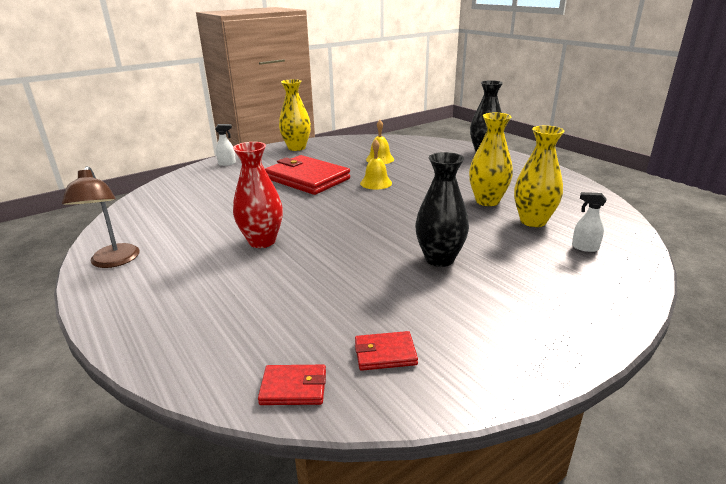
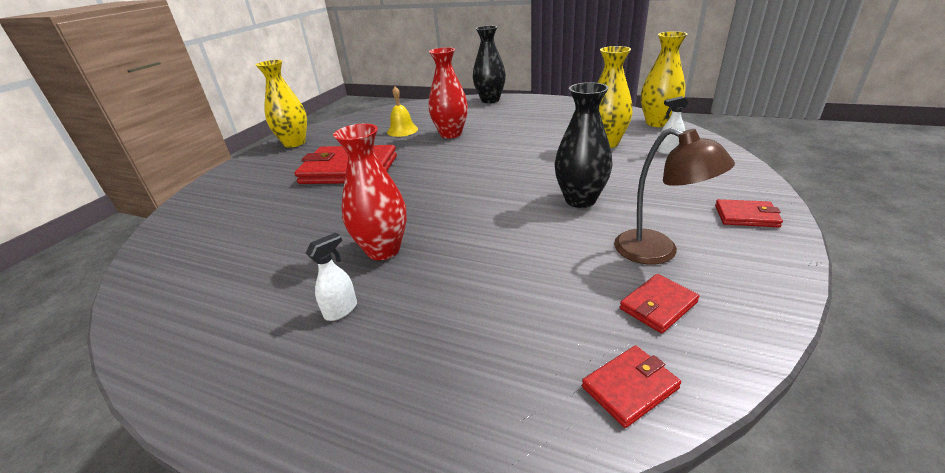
camera: 30 degrees left, 5 degrees up
(113, 261) = (202, 356): brown lamp -> brown lamp (657, 252)
(227, 163) = (224, 182): white spray bottle -> white spray bottle (341, 310)
(376, 183) = (428, 152): yellow bell -> none
(412, 173) = (451, 134): none -> red vase
(487, 201) = (549, 138): yellow vase -> yellow vase (657, 123)
(567, 327) = (746, 216): none -> red wallet

